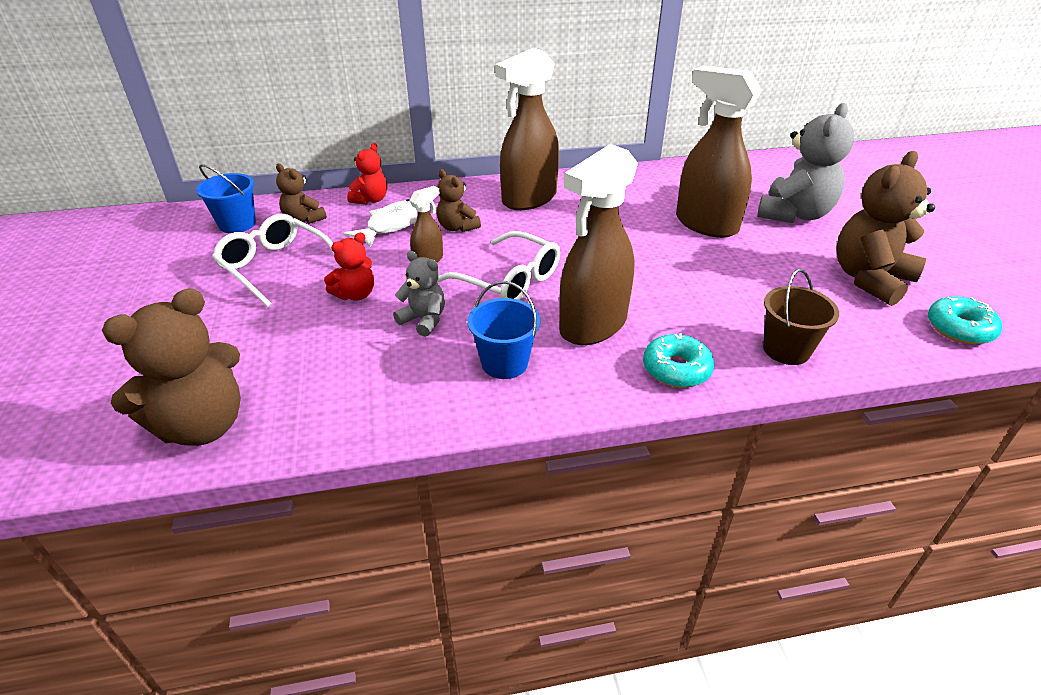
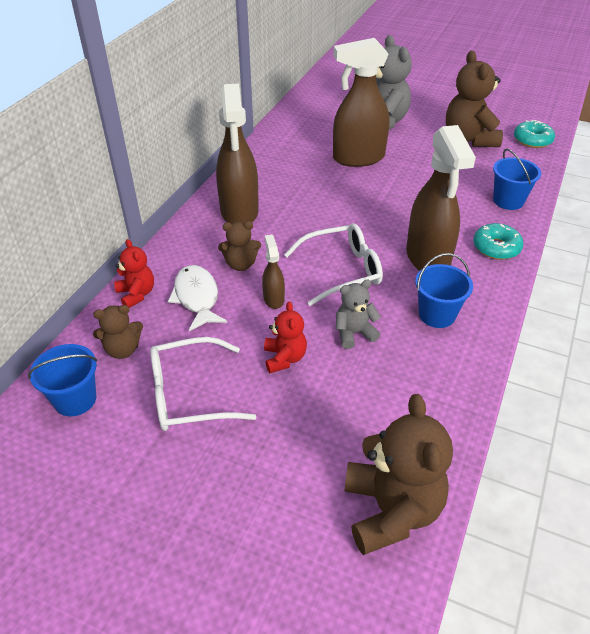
camera: 55 degrees left, 5 degrees up
(786, 349) = (508, 201): brown bucket -> blue bucket

